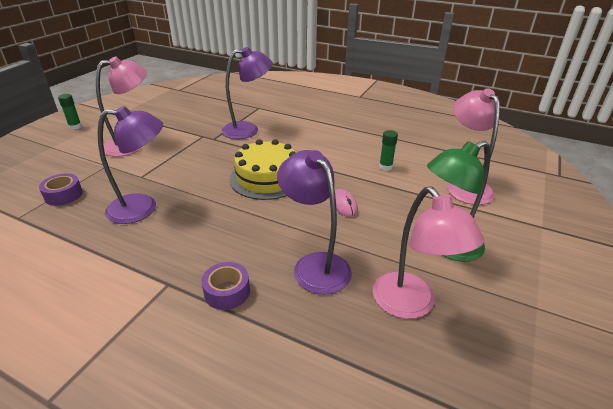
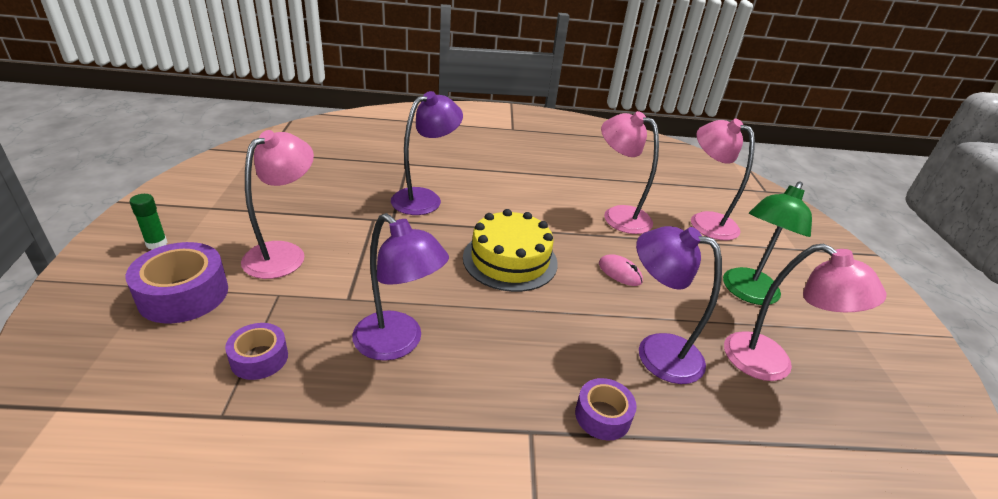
camera: 30 degrees left, 0 degrees up
(62, 154) = (183, 294): none -> purple tape
(142, 208) = (398, 343): purple lamp -> purple lamp turned 75 degrees clockwise
(385, 167) = (618, 216): green glue stick -> pink lamp

